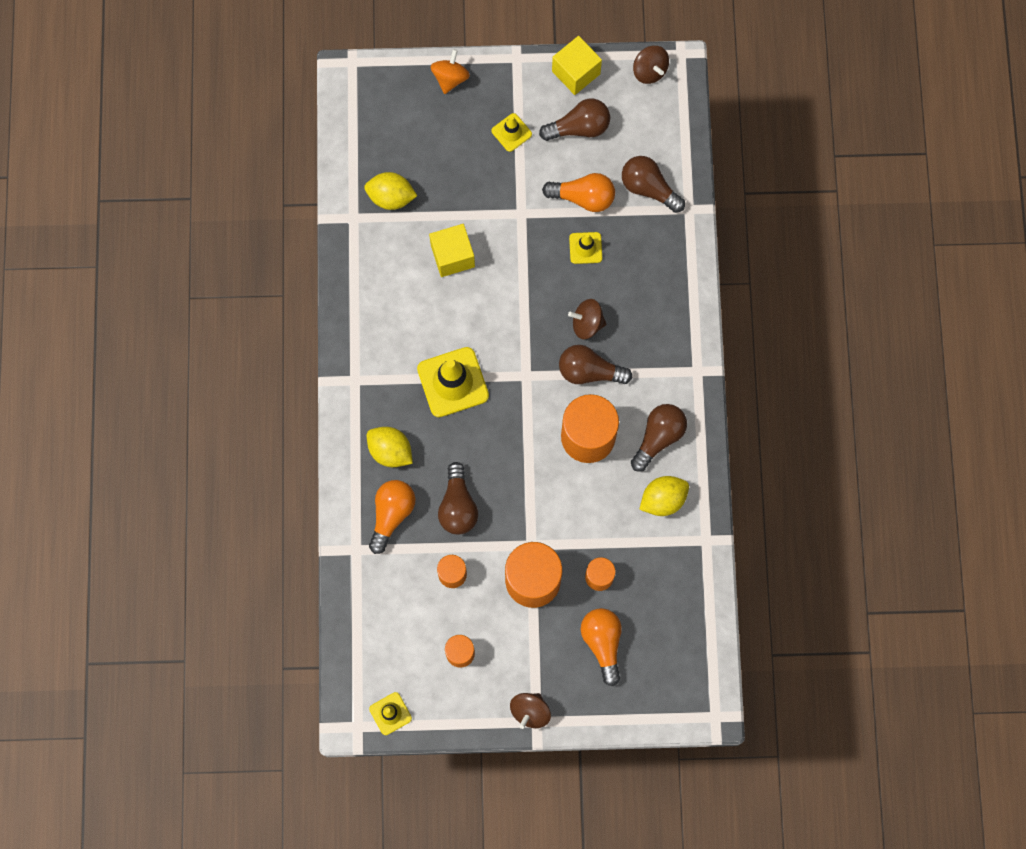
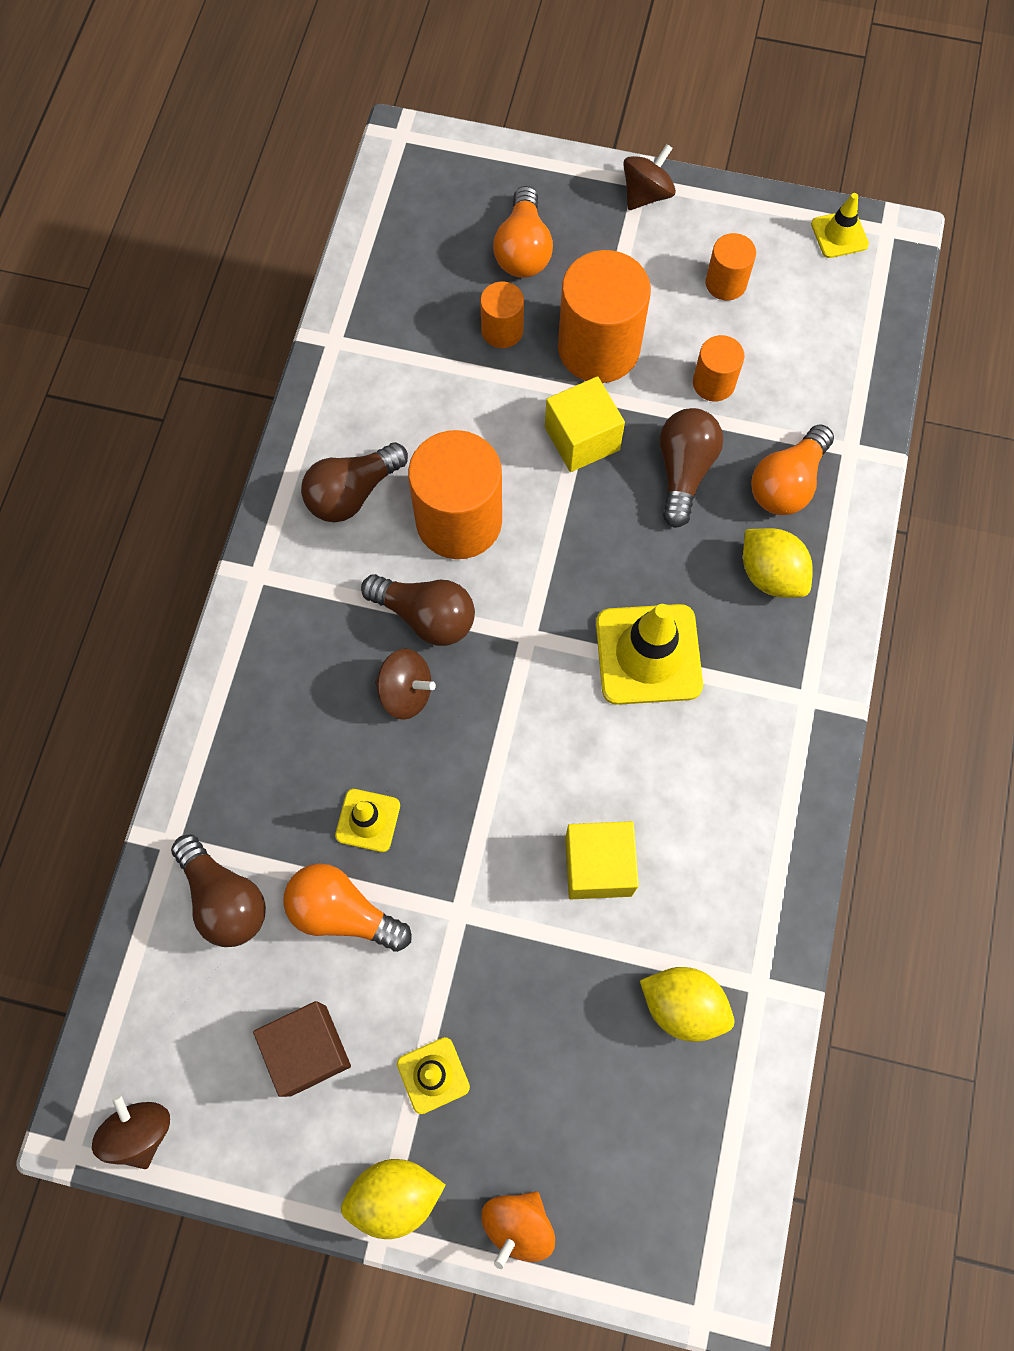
camera: 165 degrees left, 5 degrees down
(576, 72) = (277, 1168): yellow cube -> yellow cube (582, 439)
(579, 128) = (308, 1050): brown light bulb -> brown cube
(663, 499) = (376, 407): yellow lemon -> yellow lemon (395, 1195)

